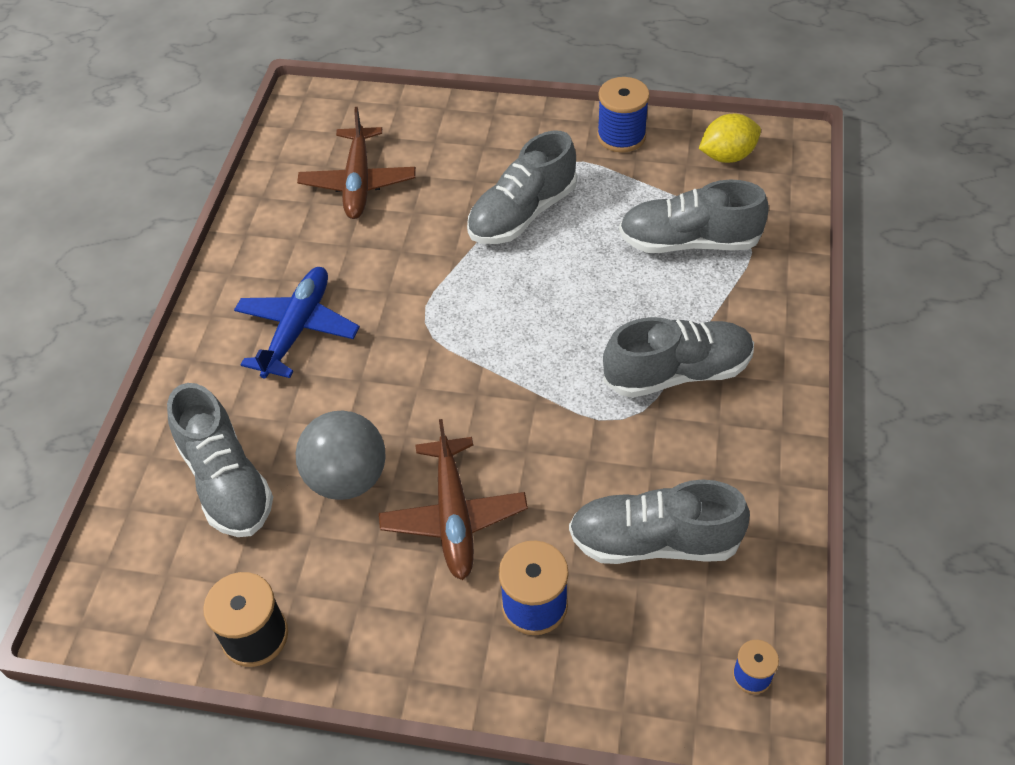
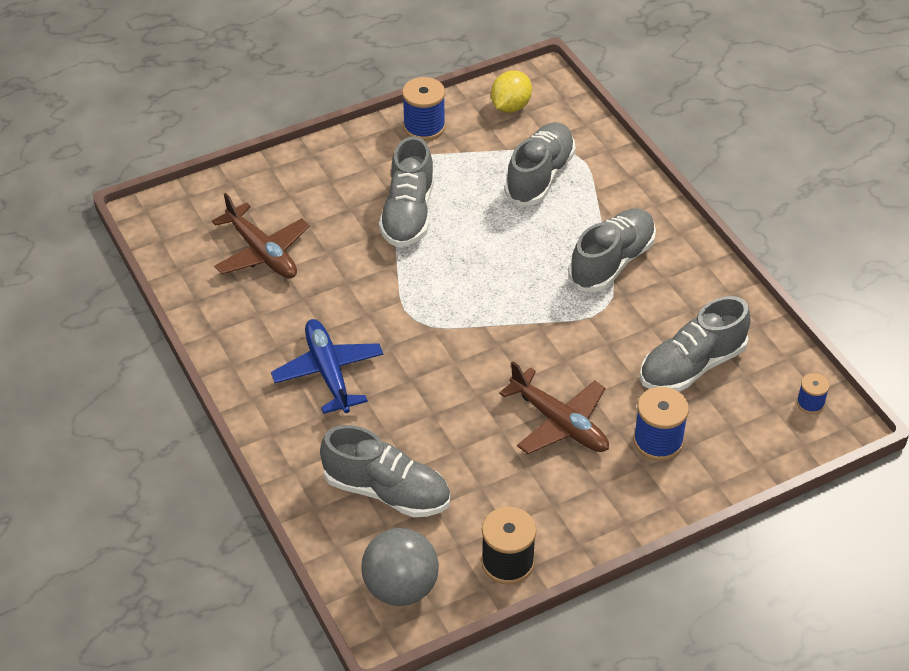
camera: 40 degrees left, 5 degrees down
(347, 478) = (467, 442): grey ball -> grey ball (401, 588)
(688, 241) = (540, 176): grey shoe -> grey shoe turned 150 degrees clockwise

